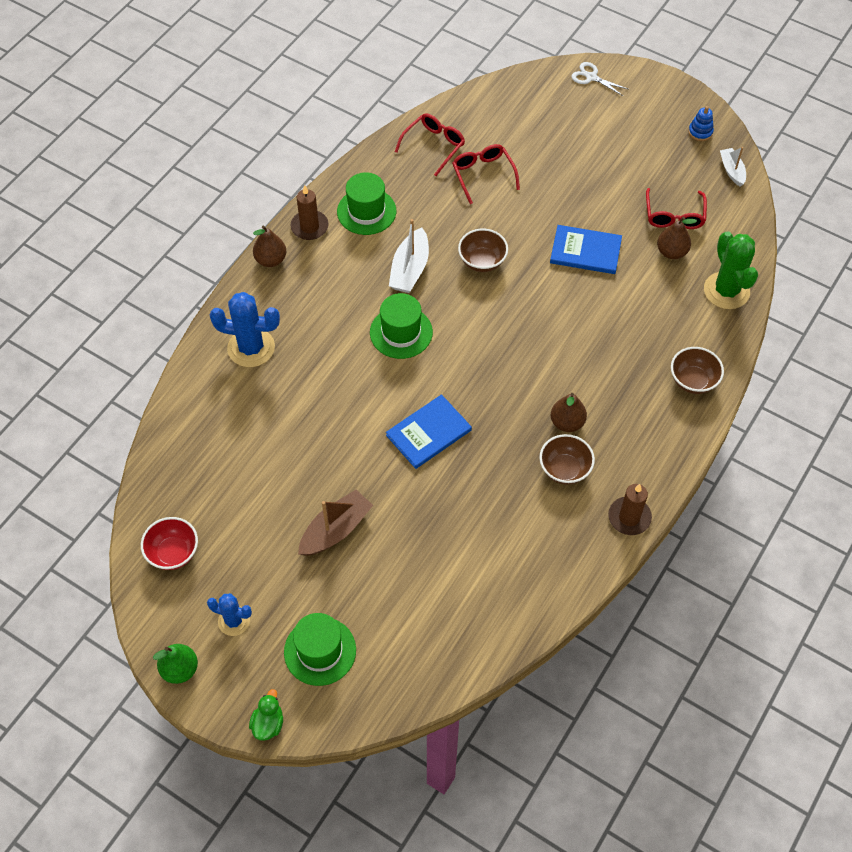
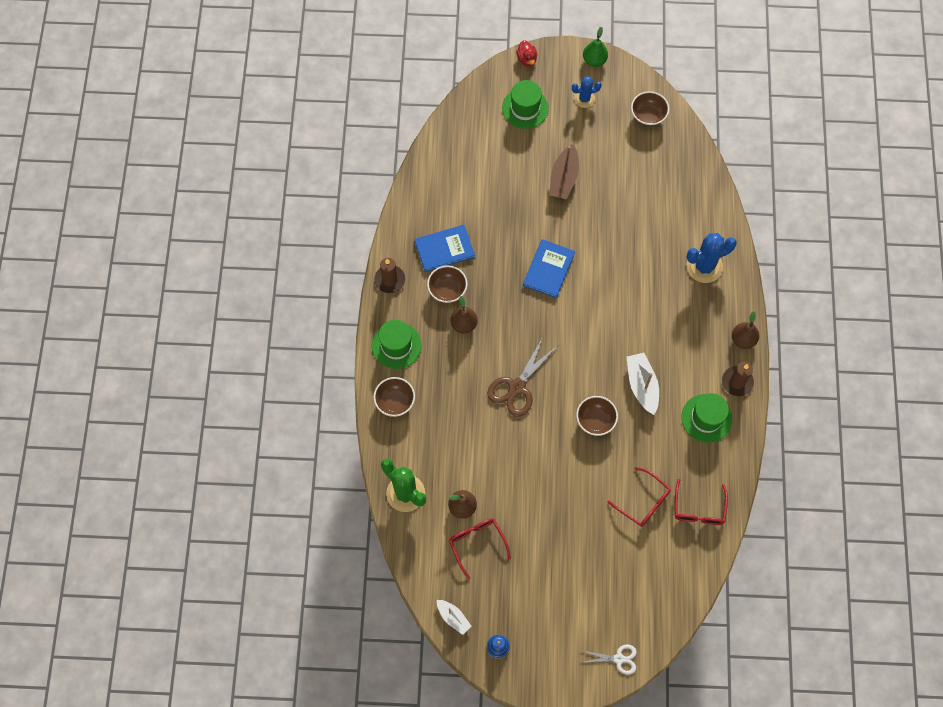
camera: 150 degrees right, 10 degrees up
(173, 553) = (648, 116): red bowl -> brown bowl
(268, 723) = (527, 59): green duck -> red duck
(401, 332) = (614, 332): green hat -> green hat (396, 345)
(545, 330) = (517, 387): none -> brown scissors
(585, 251) = (526, 472): blue book -> blue book (444, 249)

